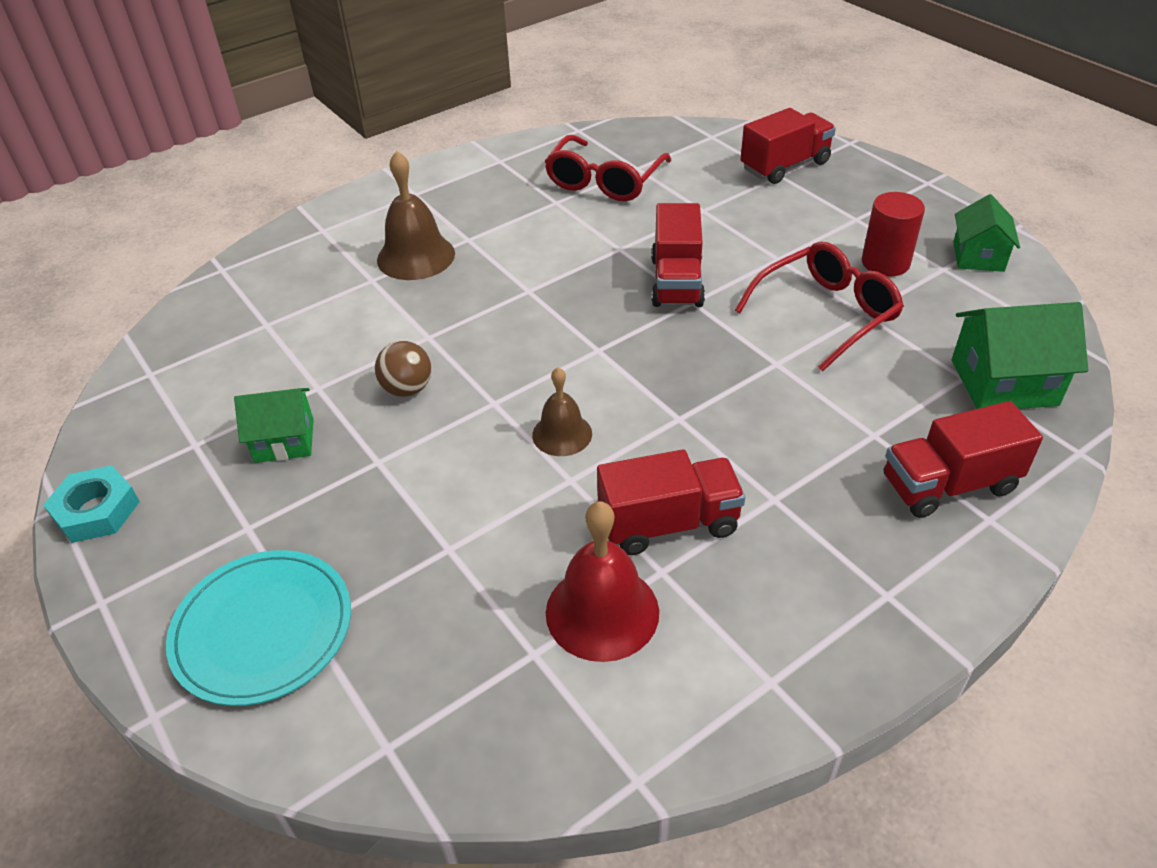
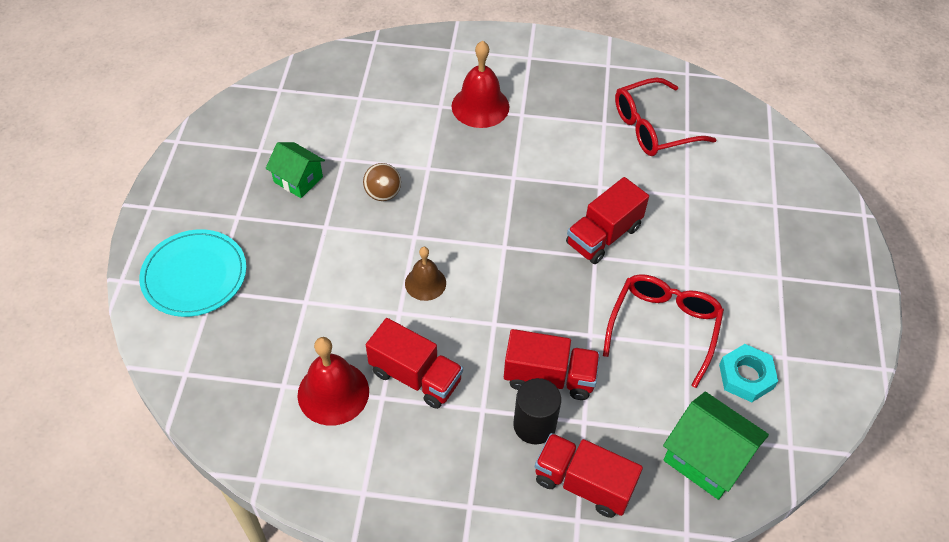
camera: 40 degrees right, 10 degrees up
(96, 510) = (189, 155): turquoise nut -> turquoise nut (746, 376)
(416, 256) = (480, 106): brown bell -> red bell
(785, 166) = (789, 200): red truck -> red truck (549, 377)
(826, 313) = (663, 327): red glasses -> red glasses turned 75 degrees counterclockwise
(838, 473) = (534, 425): none -> black cylinder
(885, 263) = (752, 323): red cylinder -> none
(978, 256) = (822, 367): green house -> none

